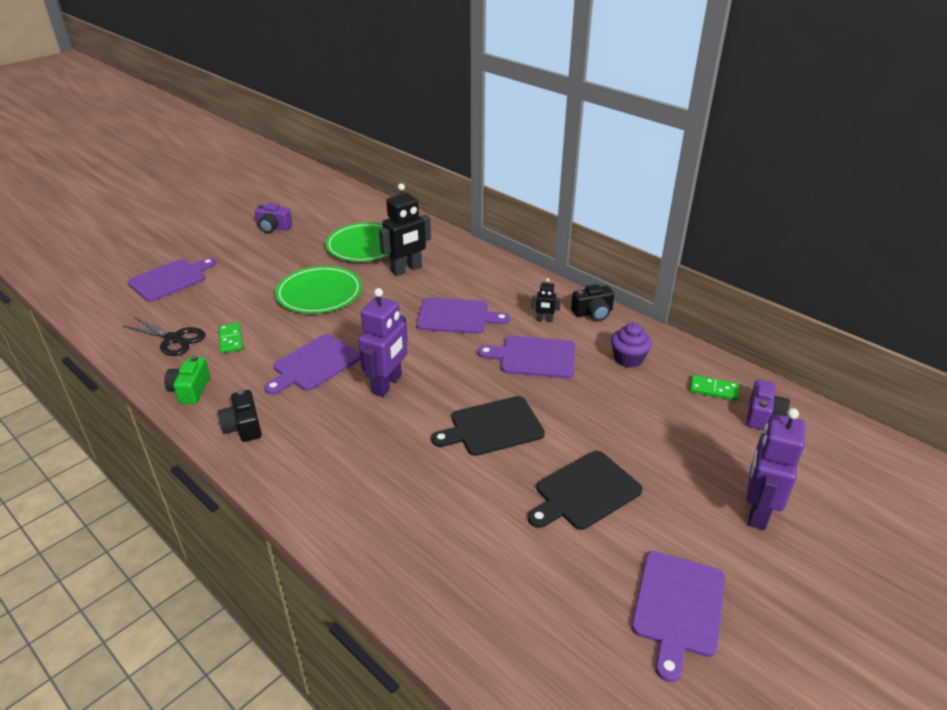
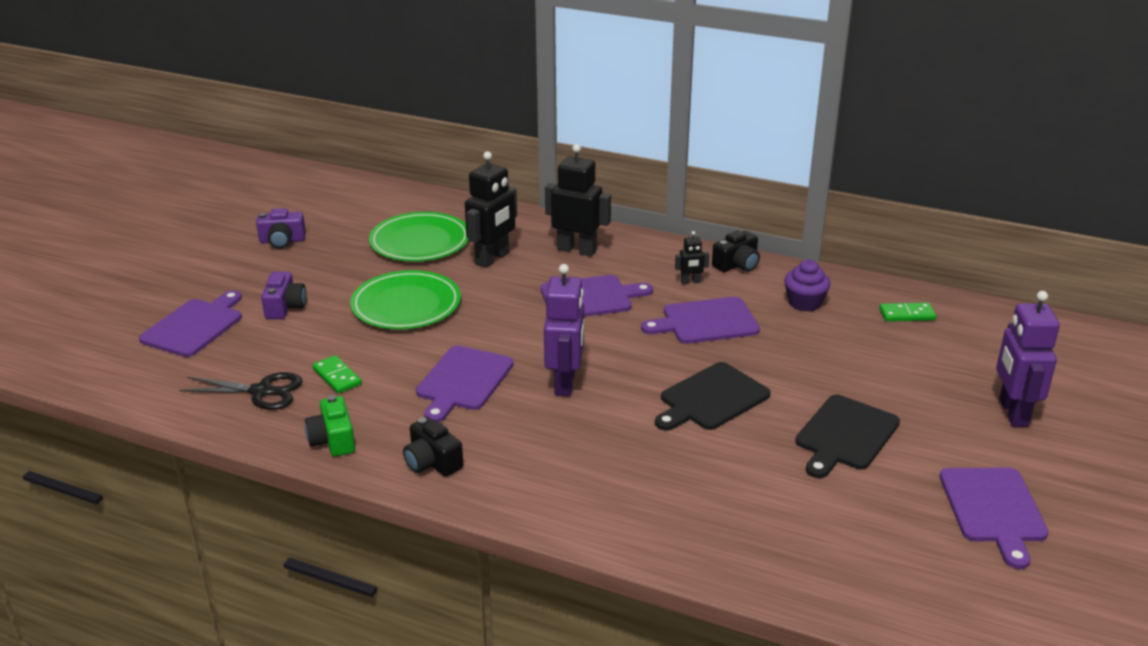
camera: 20 degrees left, 5 degrees down
(474, 275) = (577, 250): none -> black robot
(763, 415) = (967, 328): purple camera -> purple camera (285, 307)

